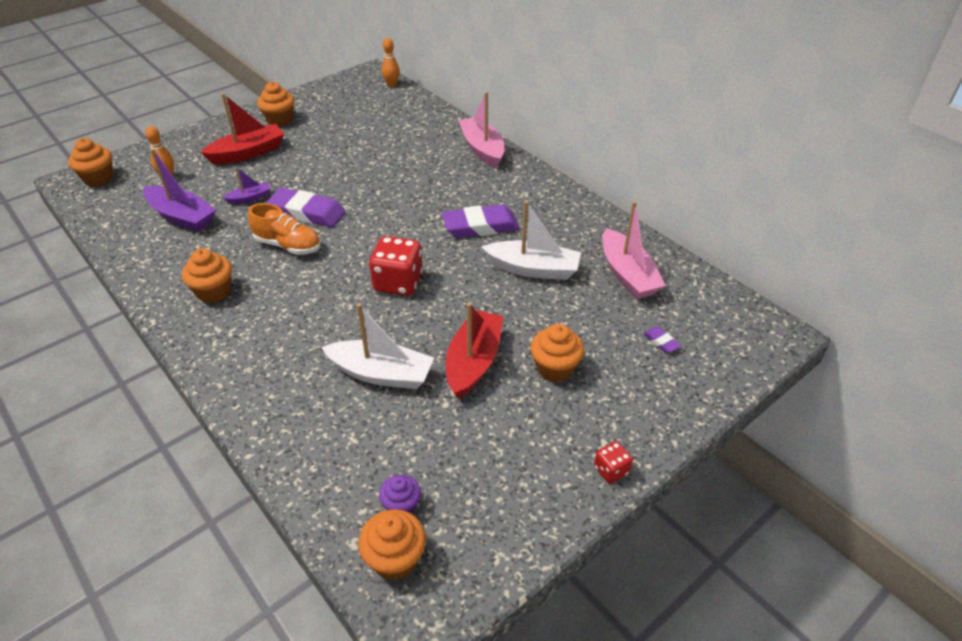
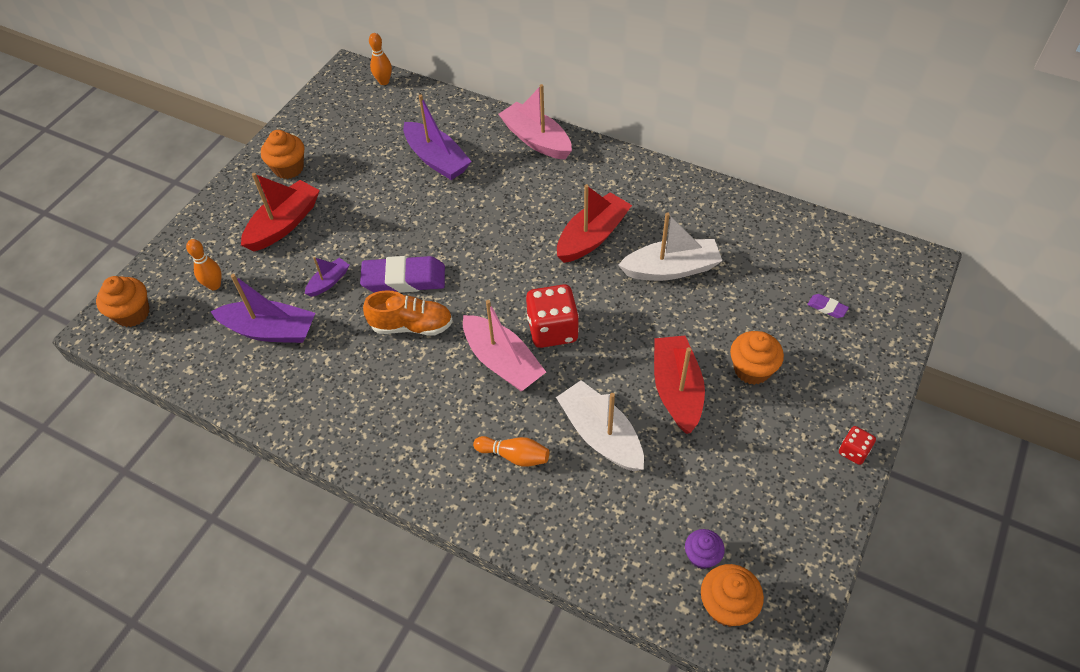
camera: 20 degrees left, 10 degrees up
(214, 291) = (373, 407): orange cupcake -> none
(297, 364) = (514, 456): none -> orange bowling pin
(381, 373) = (600, 435): white boat -> white boat turned 120 degrees counterclockwise
(393, 142) = (437, 159): none -> purple boat
(480, 226) = (592, 236): purple eraser -> red boat
(627, 274) = (760, 245): pink boat -> pink boat (502, 362)

